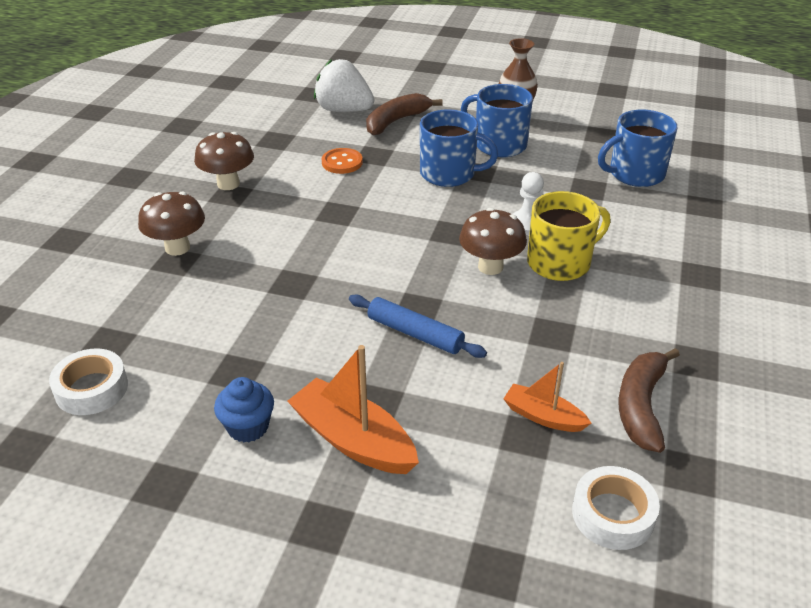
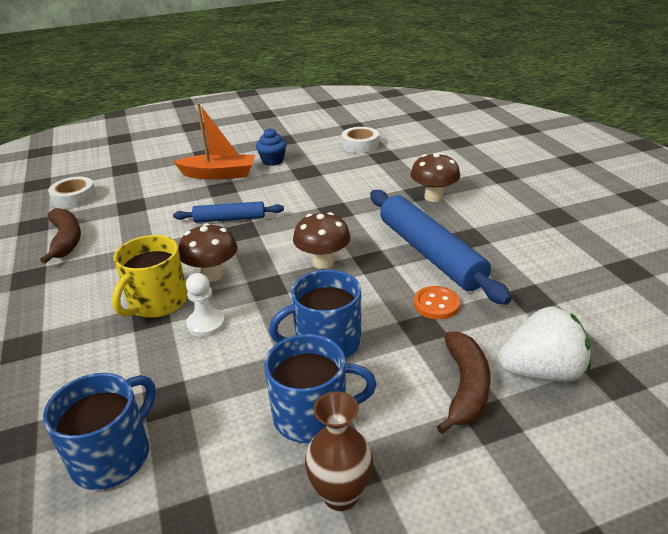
camera: 145 degrees right, 5 degrees down
(228, 184) = (485, 243): brown mushroom -> brown mushroom (323, 262)
(284, 197) = (430, 253): none -> blue rolling pin
(543, 416) = (125, 215): orange boat -> none

